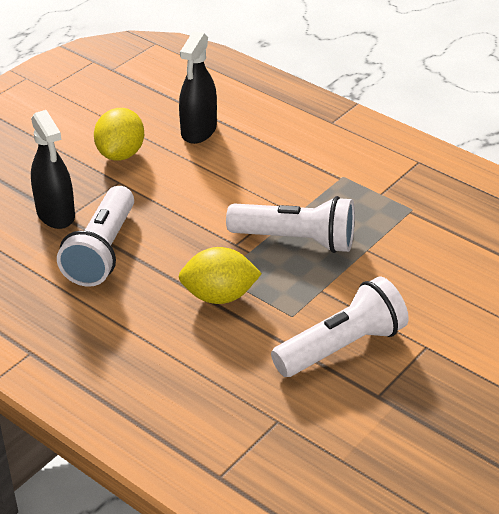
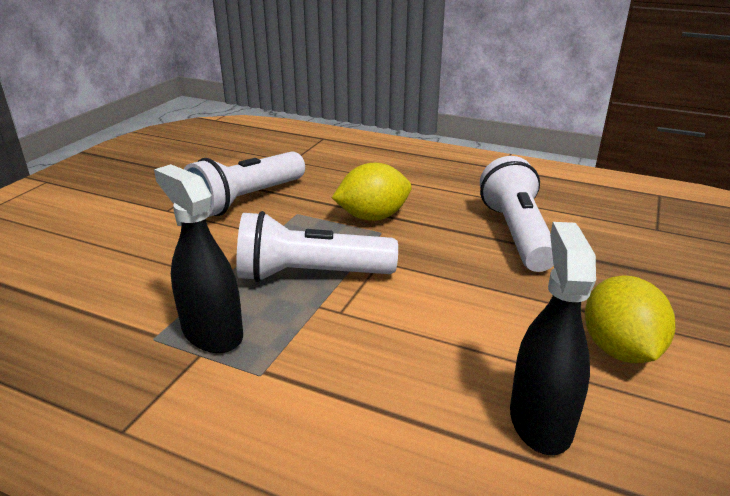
camera: 165 degrees right, 10 degrees down
(55, 214) = (605, 259): black spray bottle -> black spray bottle (212, 333)

